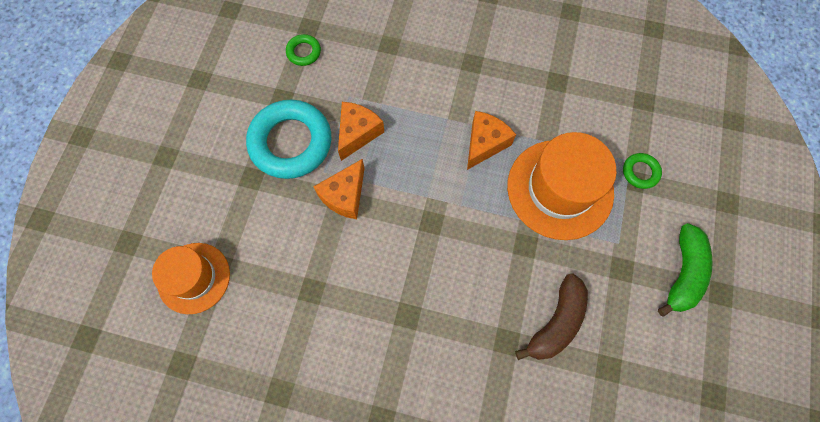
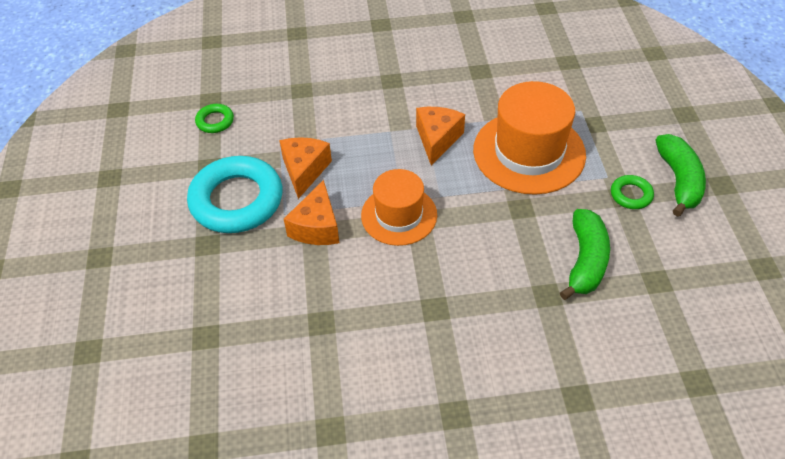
camera: 20 degrees left, 20 degrees down
(194, 278) = (181, 357): orange hat -> orange hat (399, 215)
(556, 322) = (585, 261): brown banana -> green banana
(640, 172) = (595, 116): green ring -> green ring (631, 195)

